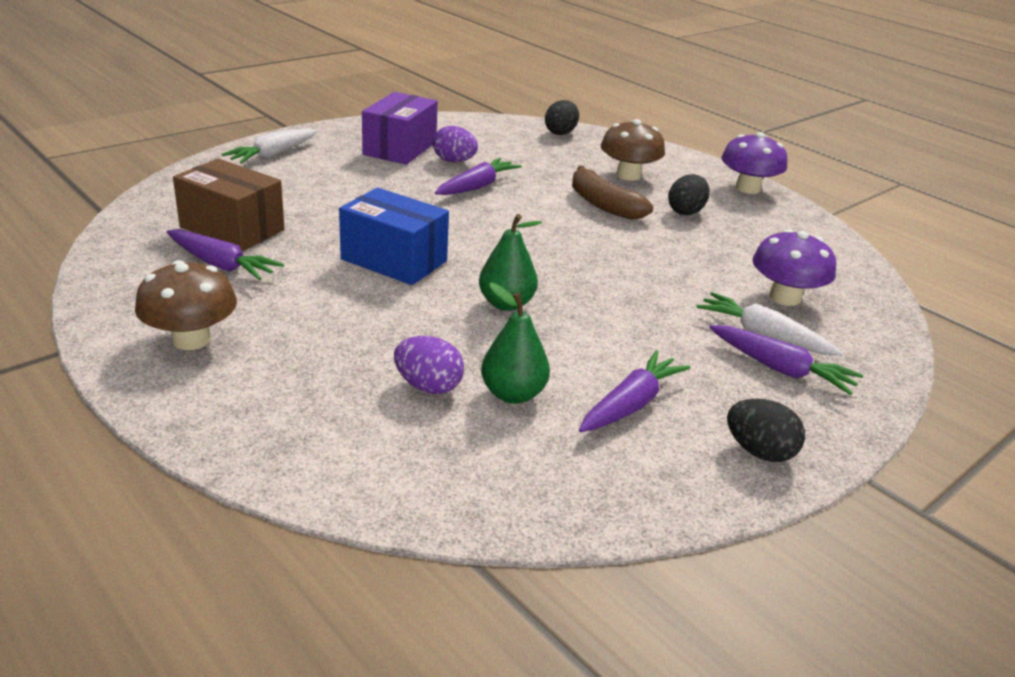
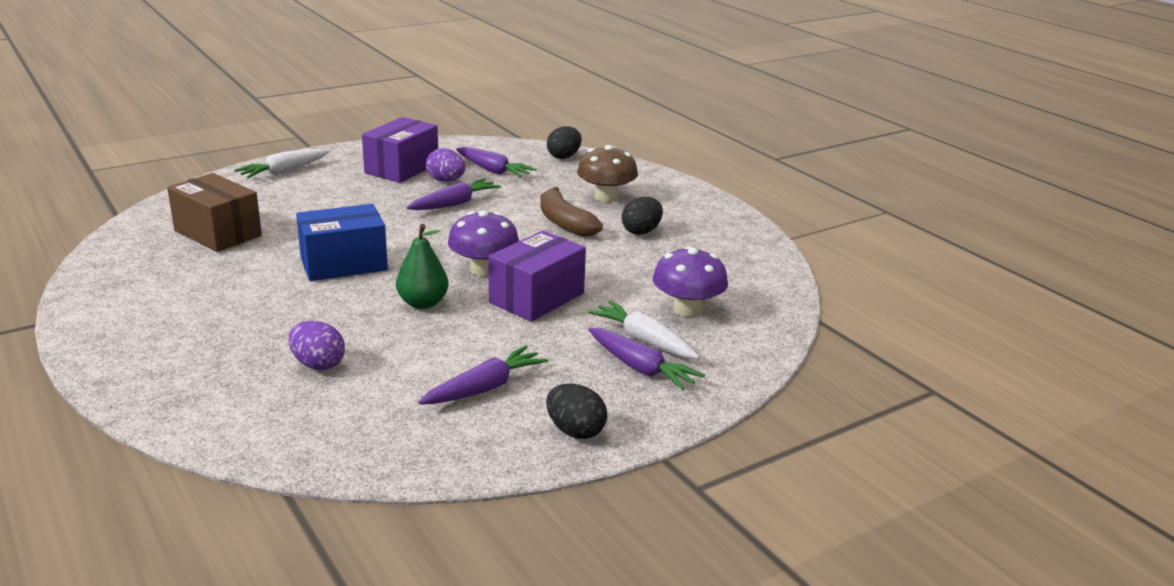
camera: 10 degrees right, 5 degrees down
(191, 339) = (142, 319): brown mushroom -> none
(221, 265) = (194, 262): purple carrot -> purple carrot (493, 170)
(394, 260) = (343, 264): blue box -> blue box turned 60 degrees counterclockwise
(513, 394) = (386, 374): green pear -> none
(624, 291) = (536, 298): none -> purple box
(747, 188) = (718, 212): purple mushroom -> purple mushroom (484, 270)

